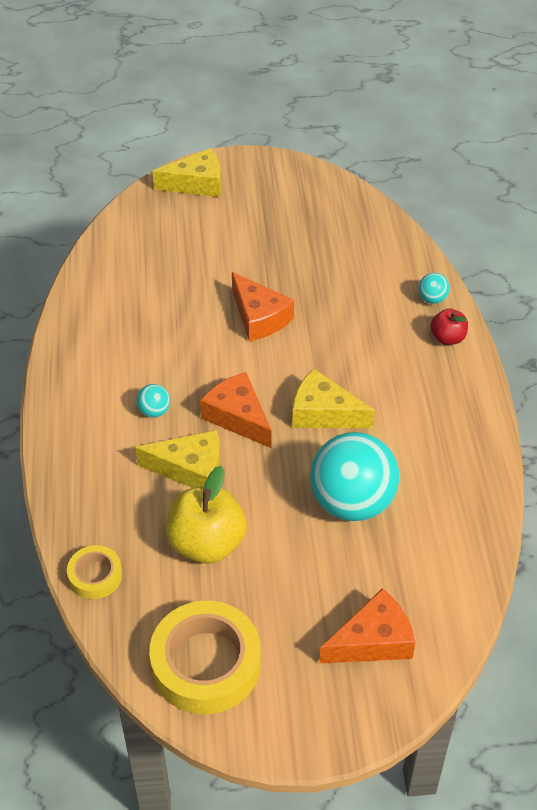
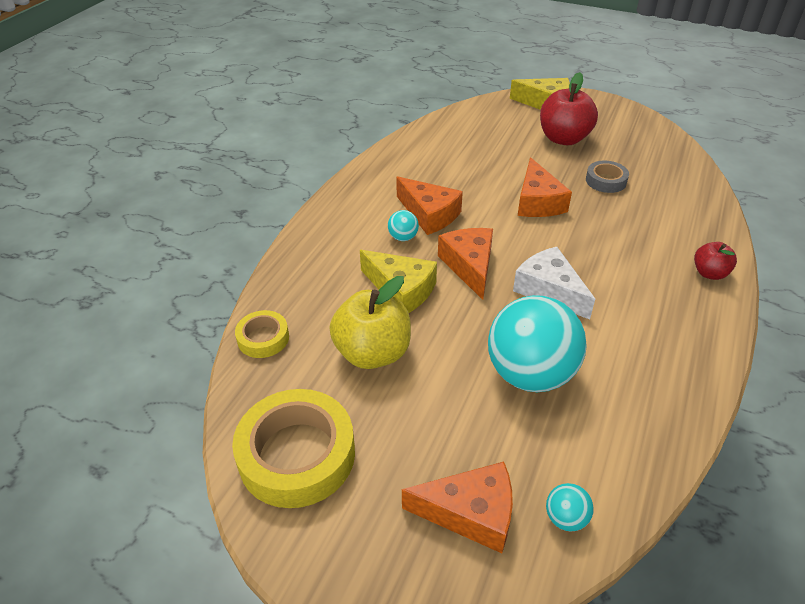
camera: 30 degrees right, 5 degrees down
(163, 374) = (429, 214): none -> orange cheese
(241, 226) = (563, 139): none -> red apple
(309, 266) = (606, 181): none -> grey tape
(323, 413) = (549, 290): yellow cheese -> white cheese
(432, 299) = (710, 238): turquoise ball -> turquoise ball (566, 518)

